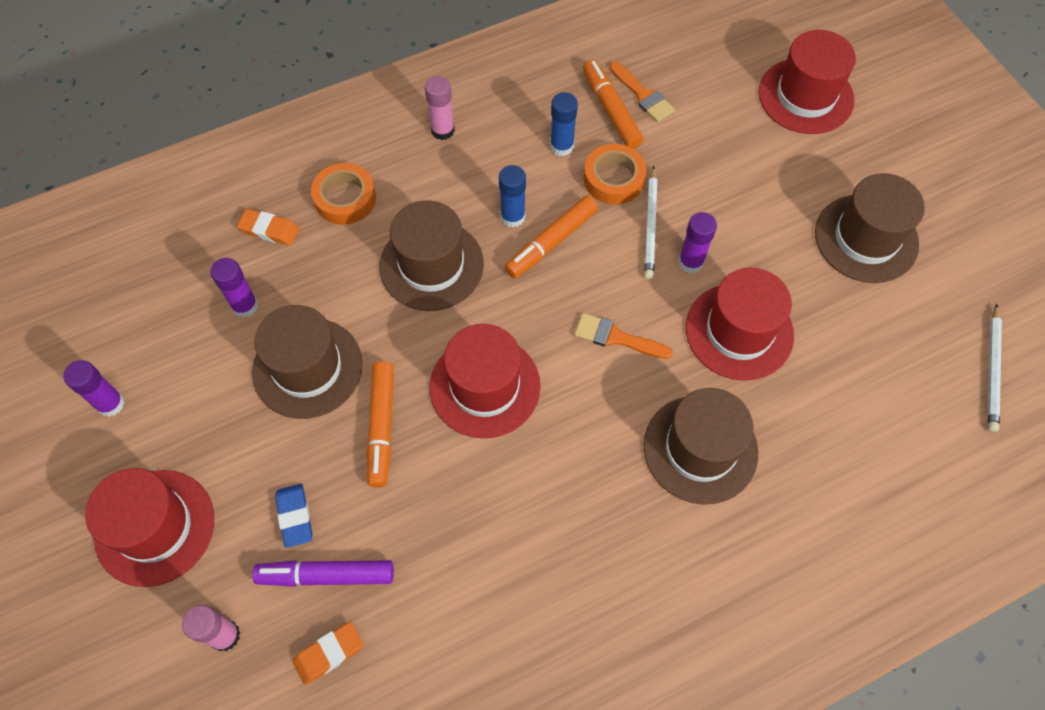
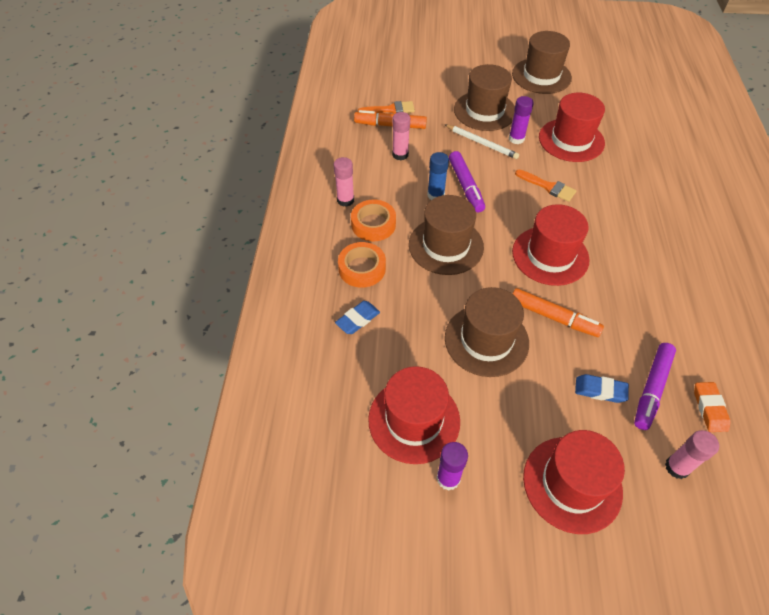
camera: 60 degrees left, 10 degrees down
(245, 306) = (413, 358): purple glue stick -> none
(270, 230) = (358, 319): orange eraser -> blue eraser
(551, 242) = (465, 186): orange marker -> purple marker
(562, 146) = (400, 154): blue glue stick -> pink glue stick
(613, 179) = (439, 144): orange tape -> orange tape (373, 224)
(616, 337) = (548, 187): orange brush -> orange brush turned 105 degrees counterclockwise
(700, 449) = (636, 184): brown hat -> brown hat (484, 111)
(805, 96) = (439, 57): red hat -> red hat (414, 420)
(993, 370) = (638, 72): white pencil -> none

